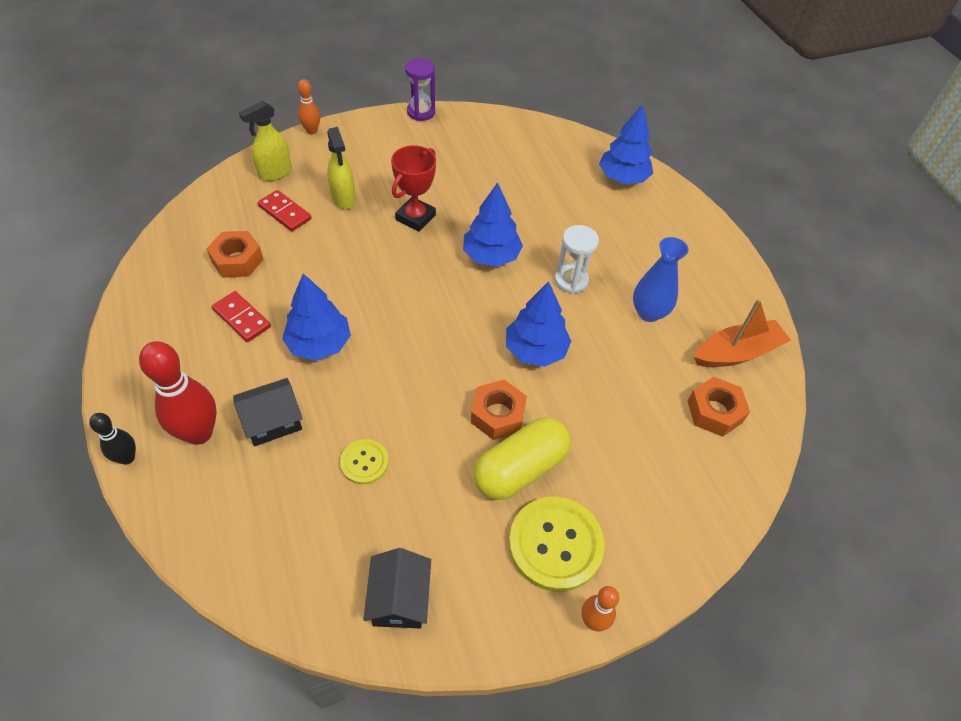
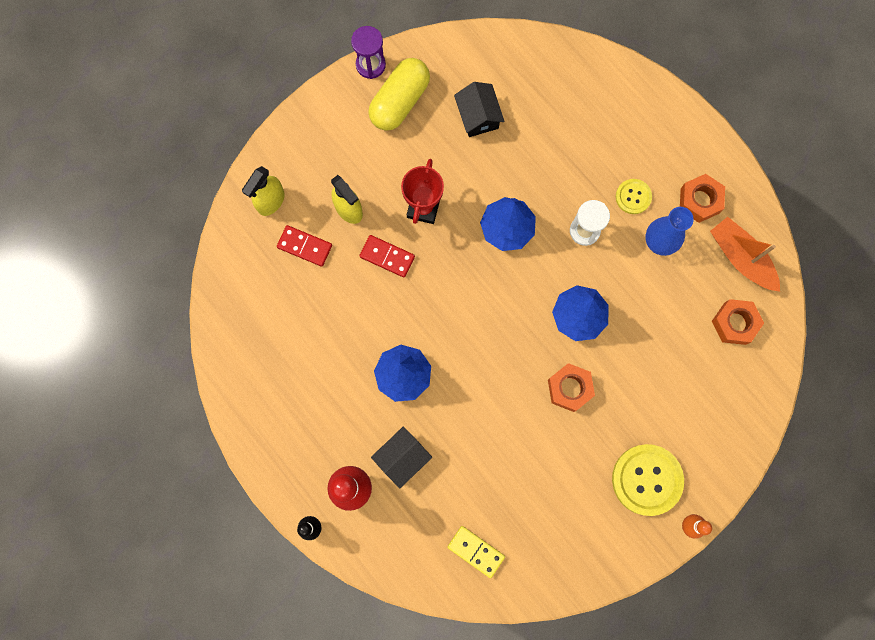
camera: 15 degrees left, 25 degrees up
(237, 260) = (292, 316): orange nut -> orange nut (699, 201)
(242, 318) = (328, 373): red domino -> red domino (387, 256)
(303, 554) = (476, 551): none -> yellow domino
(312, 131) = (277, 132): orange bowling pin -> none
(364, 462) = (486, 466): yellow button -> yellow button (633, 197)
(399, 598) = (555, 558): black house -> black house (478, 116)
(520, 469) = (602, 429): yellow capsule -> yellow capsule (400, 101)
(623, 178) = (594, 85): blue tree -> none
(737, 353) = (741, 258): orange boat -> orange boat turned 90 degrees counterclockwise

